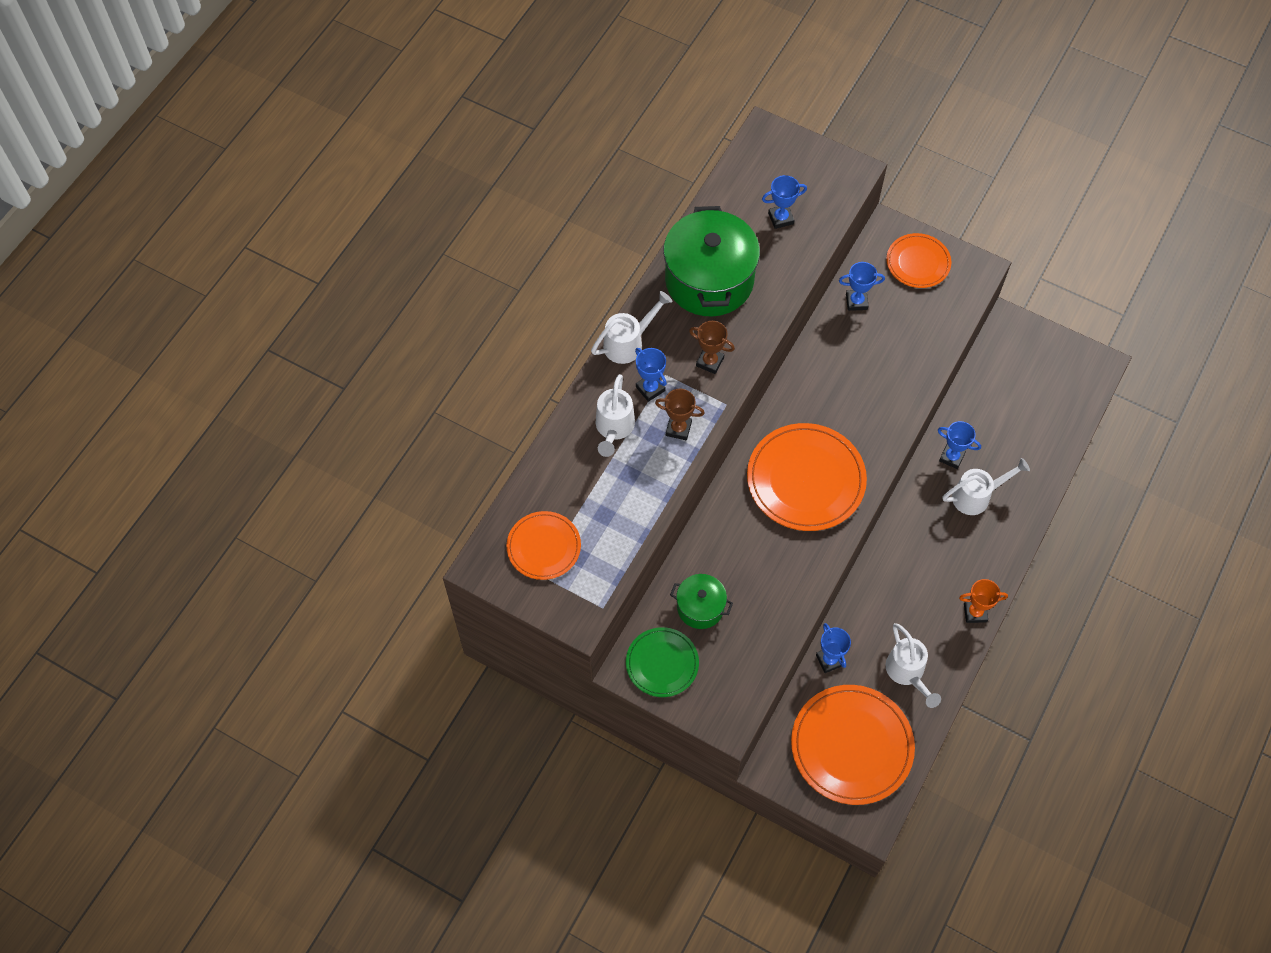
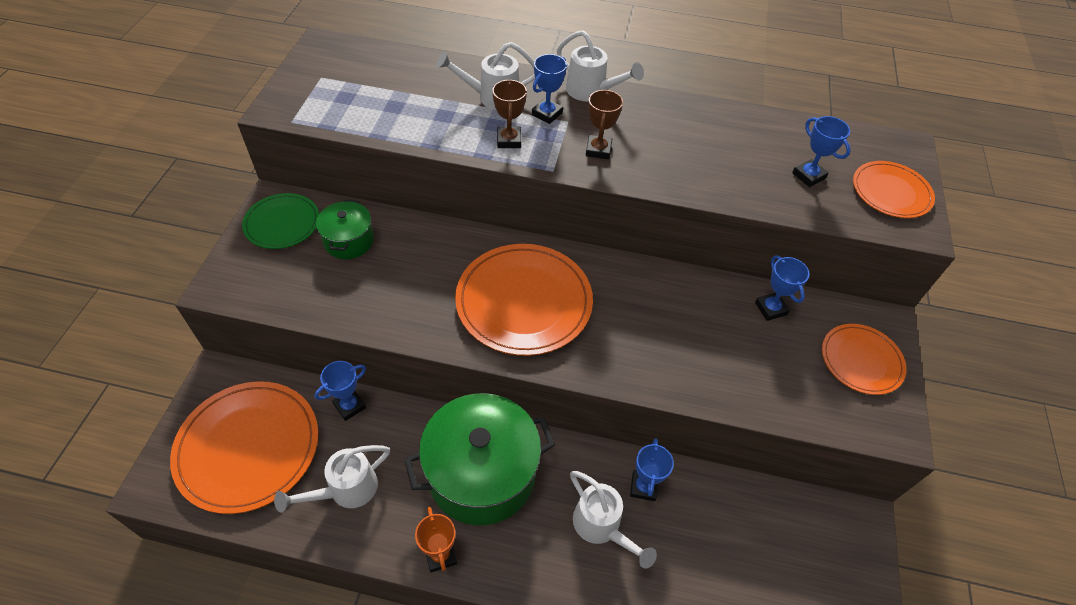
camera: 70 degrees right, 10 degrees down
(544, 547) = (350, 75): orange plate -> orange plate (891, 192)
(709, 280) = (695, 134): green pot -> green pot (481, 474)

